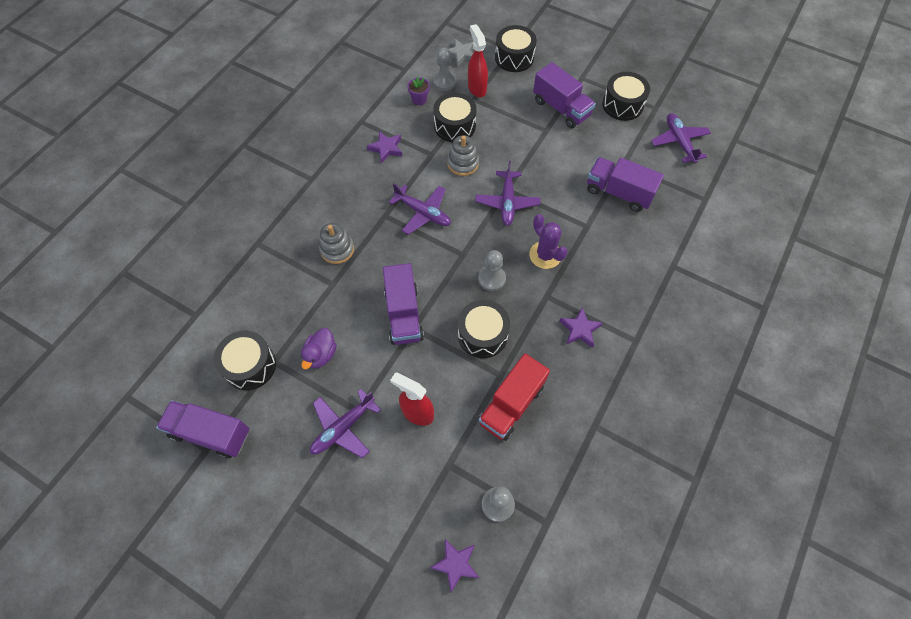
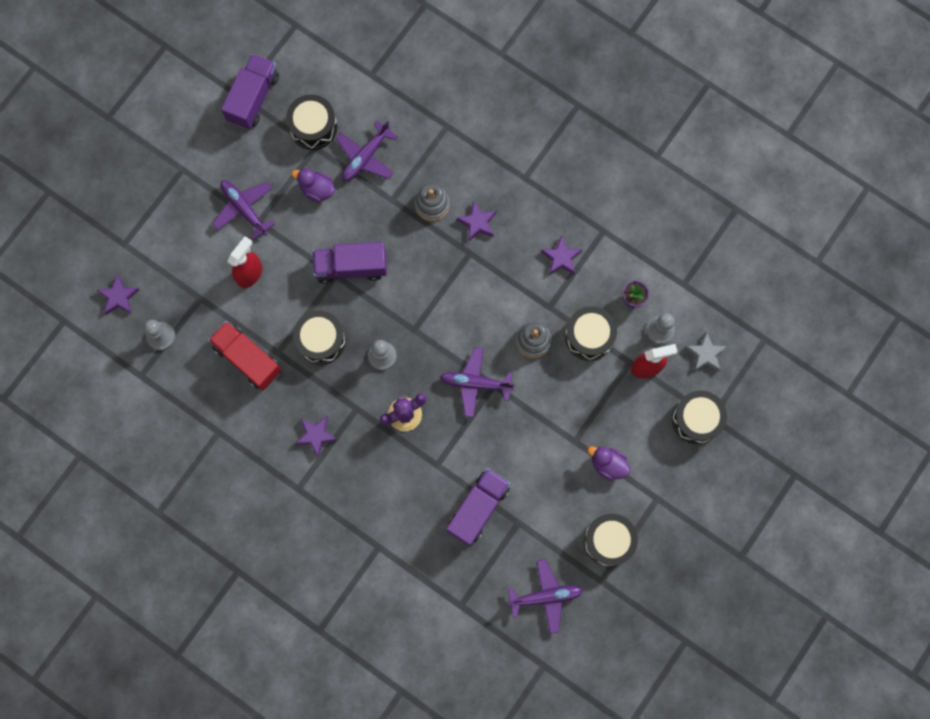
camera: 95 degrees right, 15 degrees up
(355, 211) = (477, 223): none -> purple star
(423, 213) = (469, 293): purple plane -> purple plane (365, 157)
(561, 108) = (608, 464): purple truck -> purple duck

